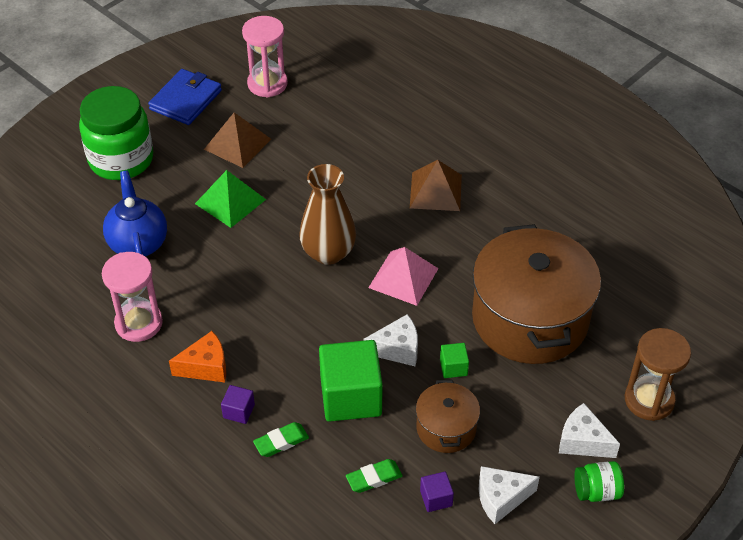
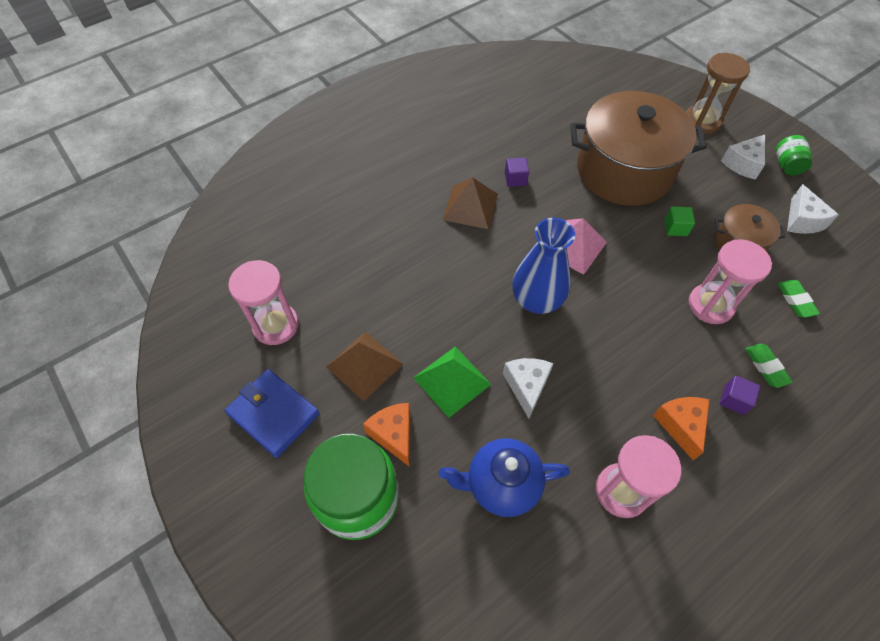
camera: 80 degrees left, 10 degrees up
(175, 172) = (394, 434): none -> orange cheese
(328, 252) = (537, 300): brown vase -> blue vase
(351, 396) = (710, 305): green cube -> pink hourglass
(397, 349) = (656, 263): white cheese -> white cheese (526, 386)
(436, 498) = (808, 261): purple cube -> purple cube (515, 179)

